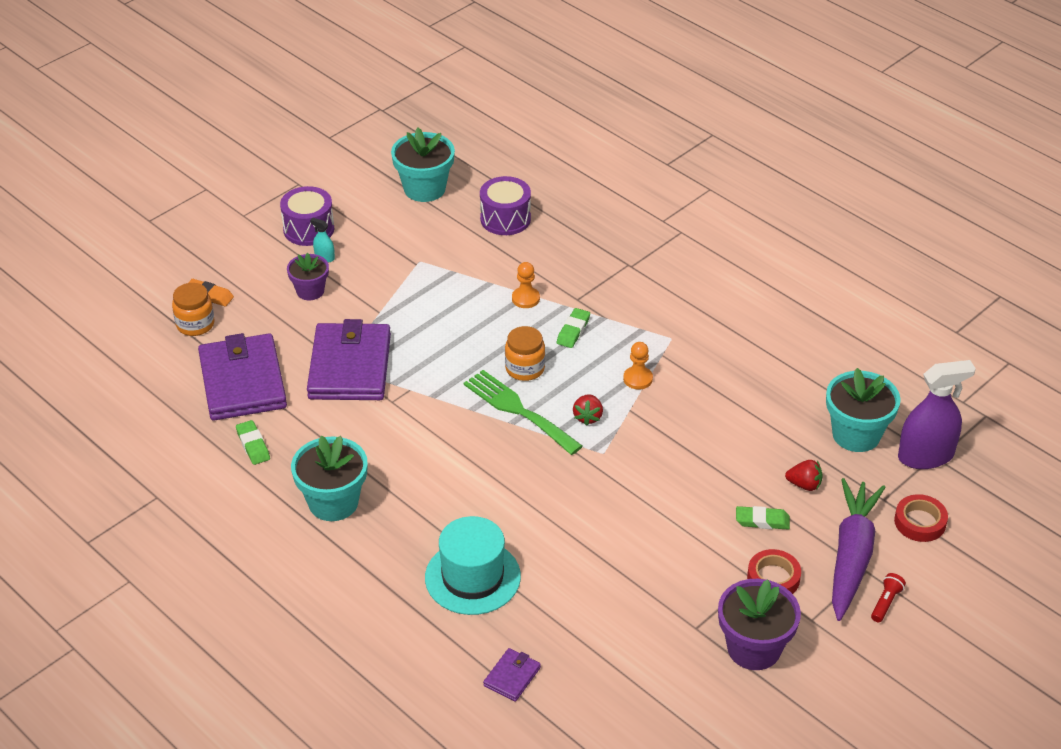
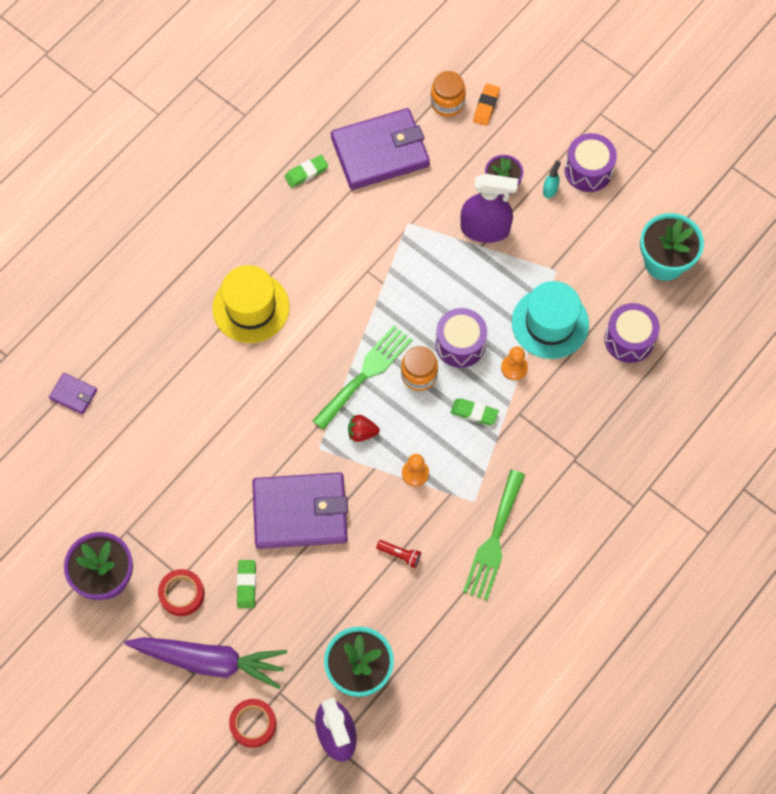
camera: 85 degrees right, 25 degrees up
(333, 502) = (247, 242): turquoise flower pot -> none
(350, 367) = (407, 231): purple wallet -> purple wallet (300, 512)
(360, 307) = (485, 229): none -> purple spray bottle
(420, 502) = (251, 307): none -> yellow hat
(472, 577) = (172, 356): turquoise hat -> turquoise hat (550, 323)
(493, 335) = (460, 344): none -> purple drum
(714, 327) = (494, 541): none -> green fork
(804, 485) = (292, 622): red strawberry -> none
(886, 602) = (158, 688): red flashlight -> red flashlight (400, 555)

